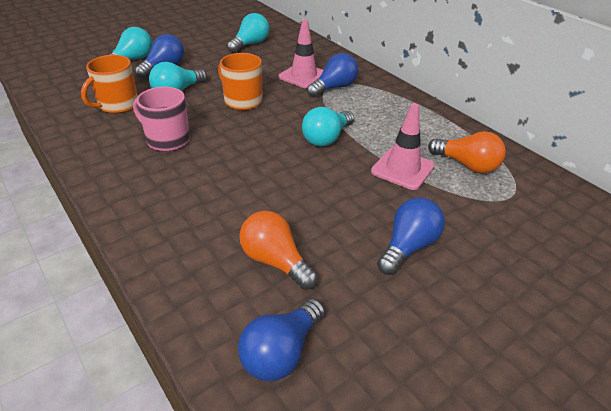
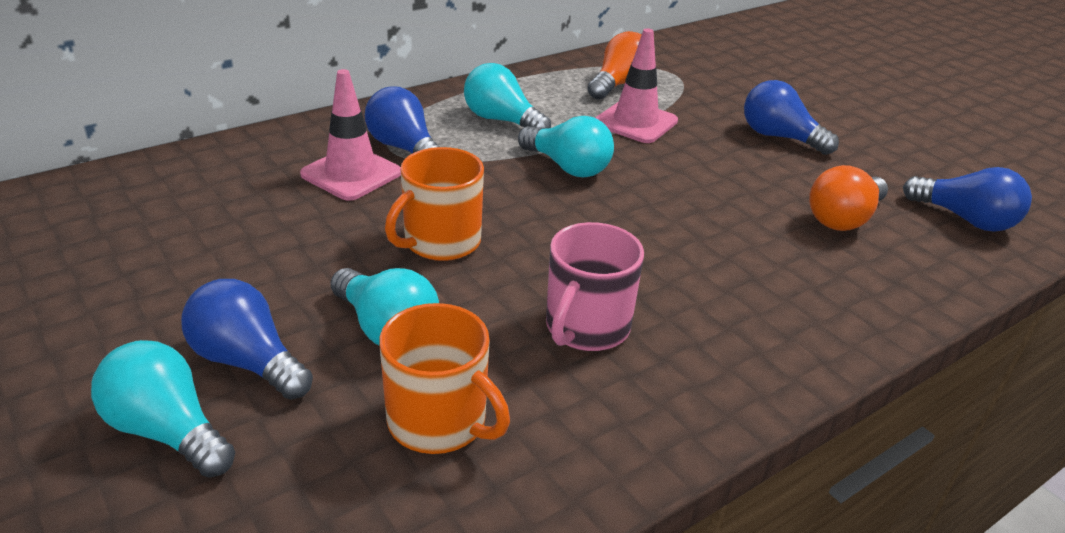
camera: 90 degrees left, 5 degrees down
(250, 44) = (162, 231): turquoise light bulb -> turquoise light bulb (502, 120)

